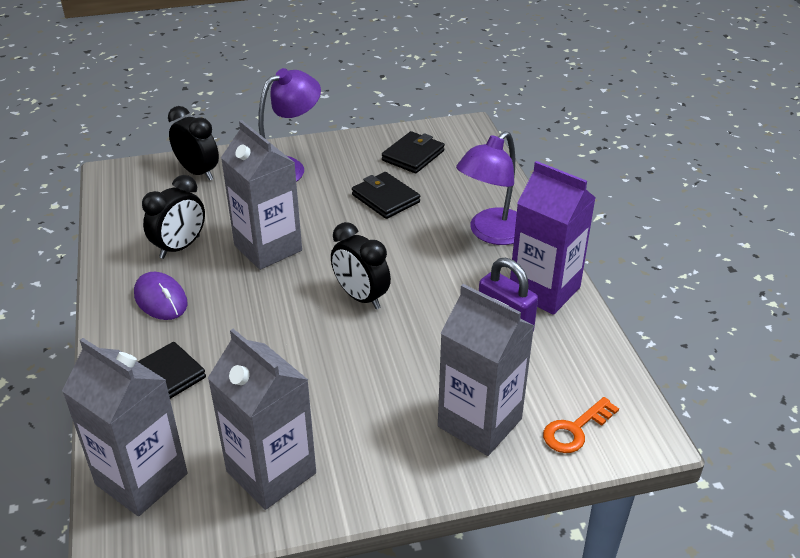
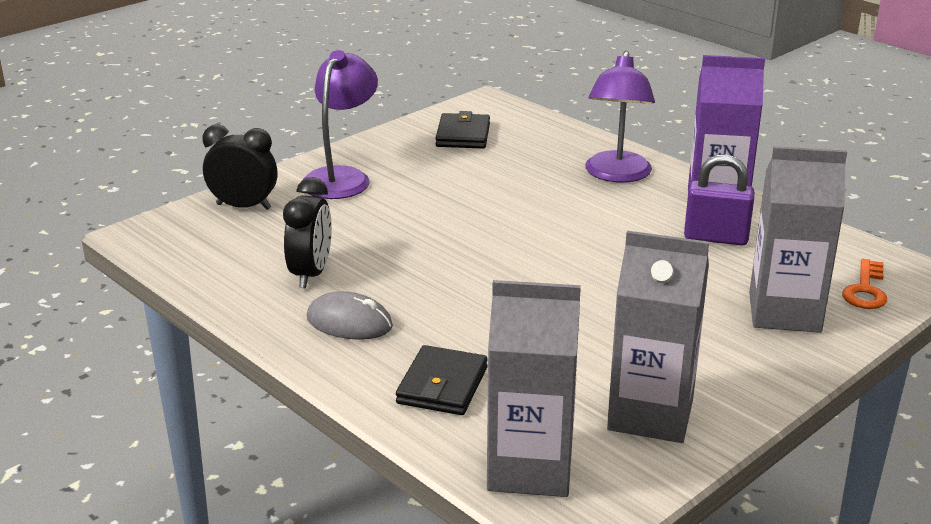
camera: 30 degrees left, 10 degrees down
(161, 299) = (349, 322): purple mouse -> grey mouse
(268, 248) = (410, 247): grey carton -> none
(361, 297) = (558, 257): black clock -> none
(385, 198) = (480, 175): black wallet -> none

